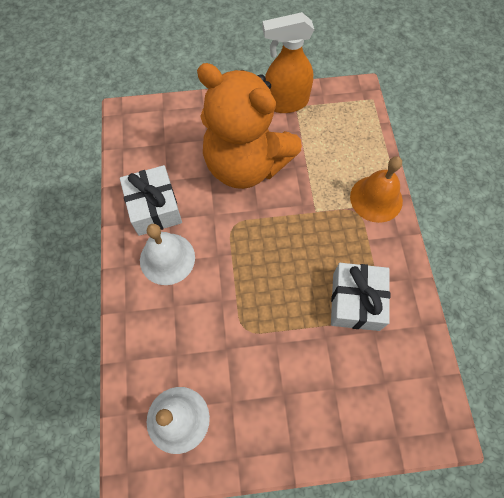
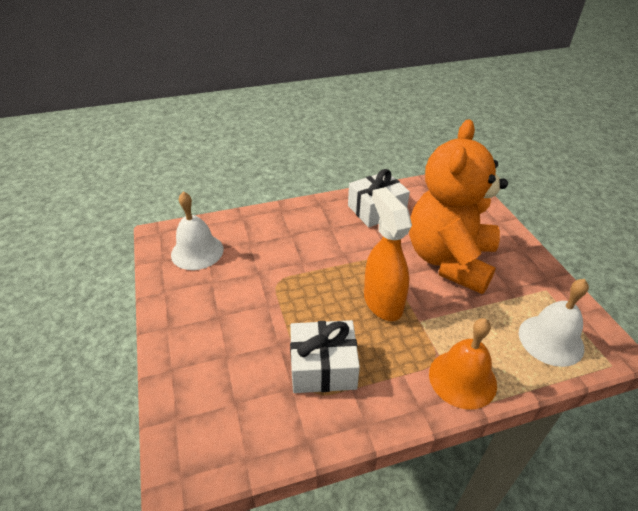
camera: 80 degrees right, 25 degrees down
(167, 258) = (332, 224): white bell -> white bell (551, 340)
(285, 103) = (544, 280): orange spray bottle -> orange spray bottle (382, 302)

